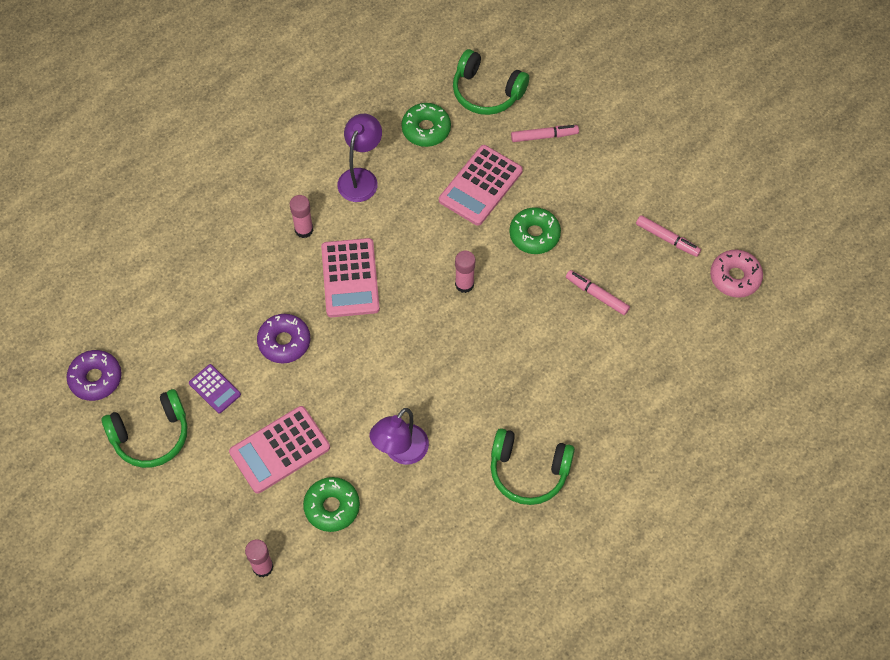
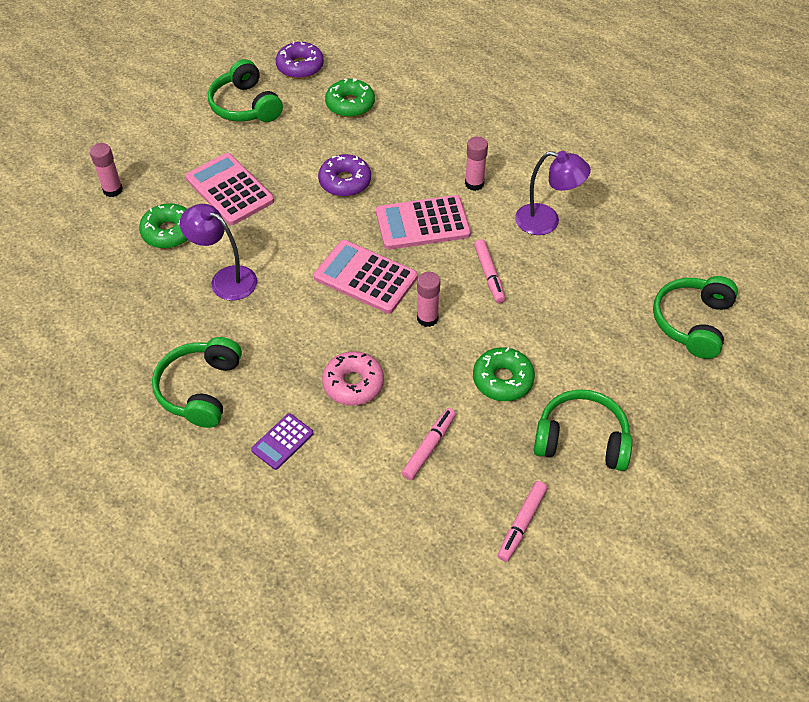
camera: 85 degrees right, 10 degrees down
(215, 389) = (292, 140): purple calculator -> purple calculator (282, 442)
(426, 129) = (623, 271): green donut -> green donut (350, 104)
(480, 186) = (559, 325): pink calculator -> pink calculator (365, 277)
(544, 136) = (645, 383): pink marker -> pink marker (489, 275)
(595, 188) = (581, 439): none -> green headphones
(735, 277) = (475, 609): pink donut -> pink donut (353, 384)

